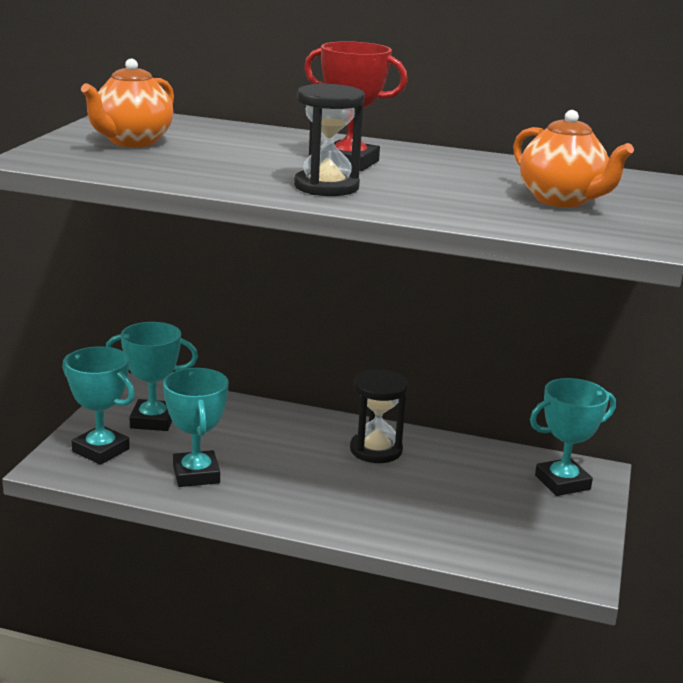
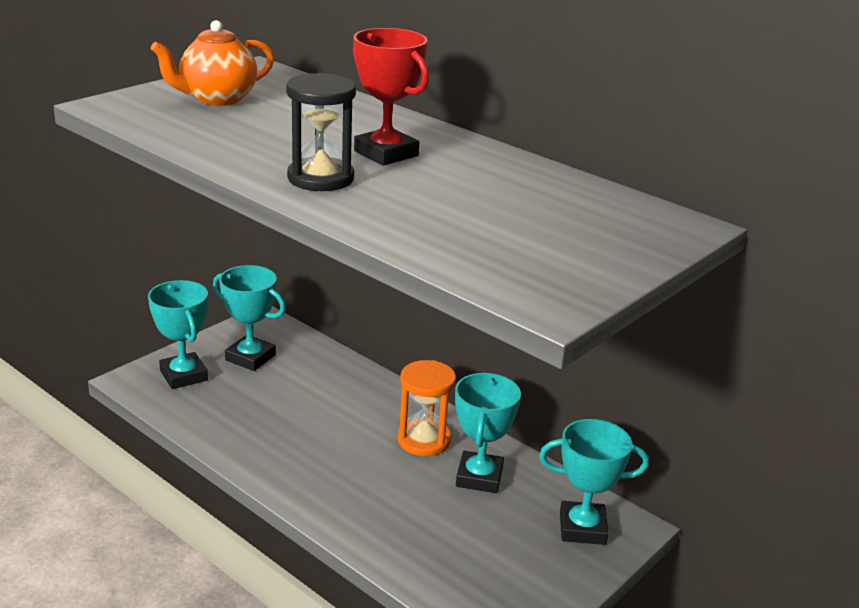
camera: 25 degrees right, 5 degrees up
(196, 474) = (241, 420): turquoise trophy -> turquoise trophy (479, 477)
(376, 450) = (424, 440): black hourglass -> orange hourglass
(562, 200) = (544, 237): orange teapot -> none

